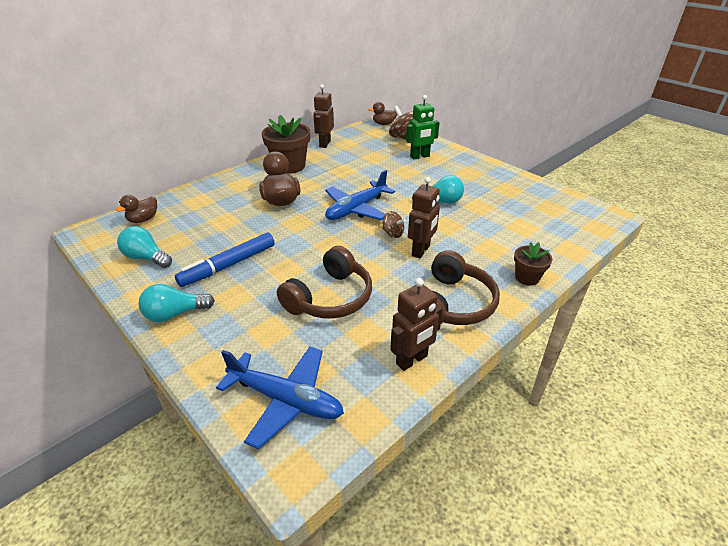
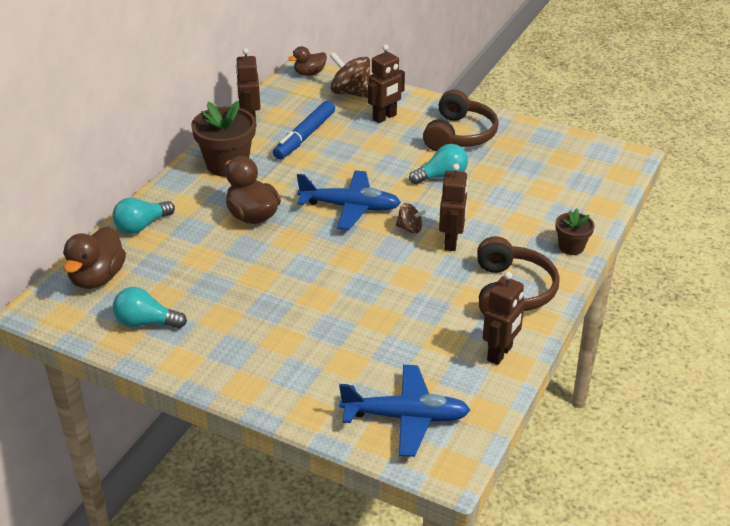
camera: 20 degrees left, 0 degrees up
(143, 219) = (97, 278): brown duck -> brown duck, size x1.59
(175, 314) = (234, 372): turquoise light bulb -> turquoise light bulb (142, 226)
(228, 265) = (250, 308): blue marker -> blue marker (304, 136)
(330, 298) = (386, 315): brown headphones -> brown headphones (459, 135)
(356, 209) = (350, 207): blue plane -> blue plane turned 105 degrees counterclockwise
(420, 156) = (385, 117): green robot -> brown robot

